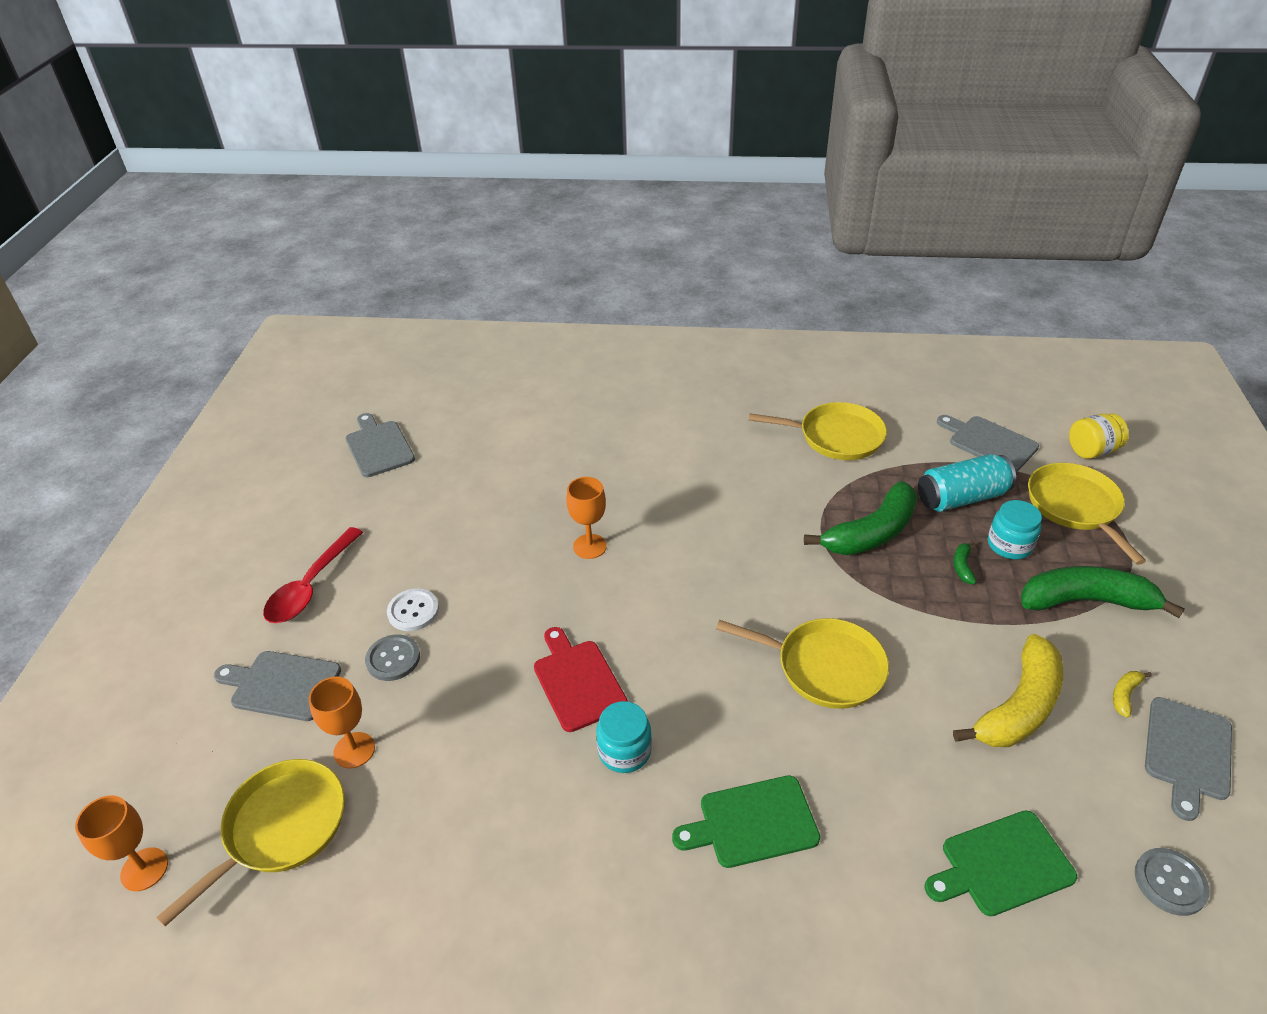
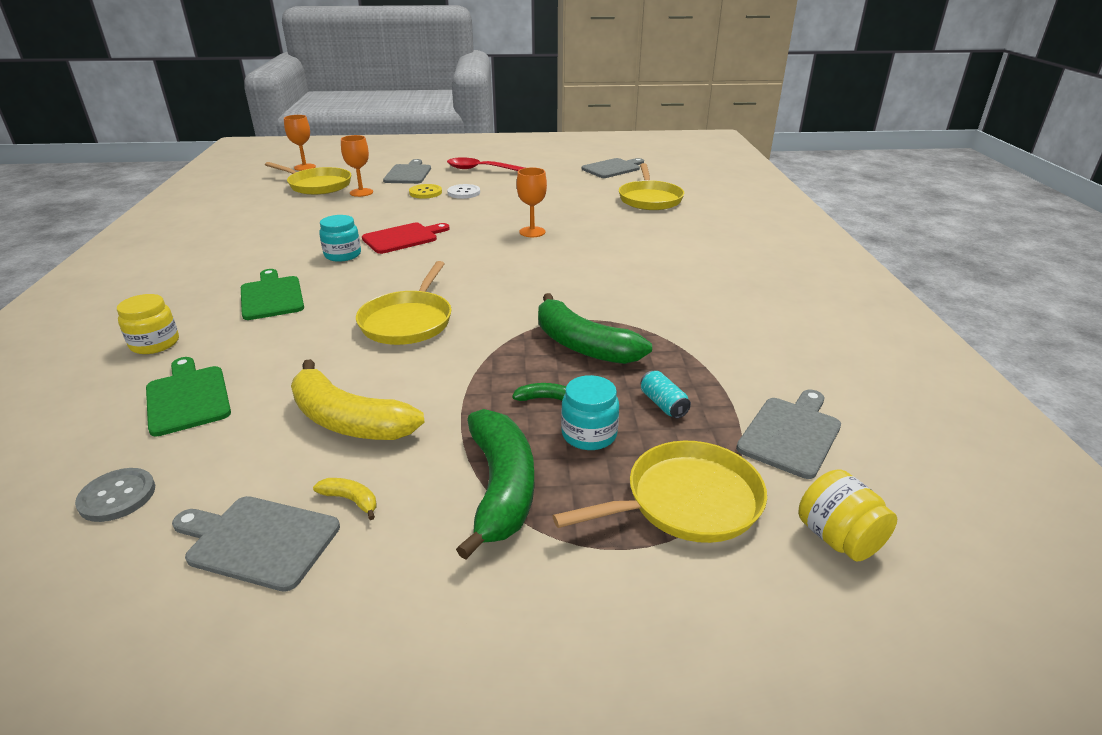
camera: 80 degrees right, 10 degrees down
(393, 659) = (425, 192): grey button -> yellow button
(836, 437) = (731, 327): yellow pan -> yellow pan (650, 199)
(885, 944) = (155, 343): none -> yellow jar
(961, 498) = (663, 404): turquoise can -> turquoise can, size x0.51

